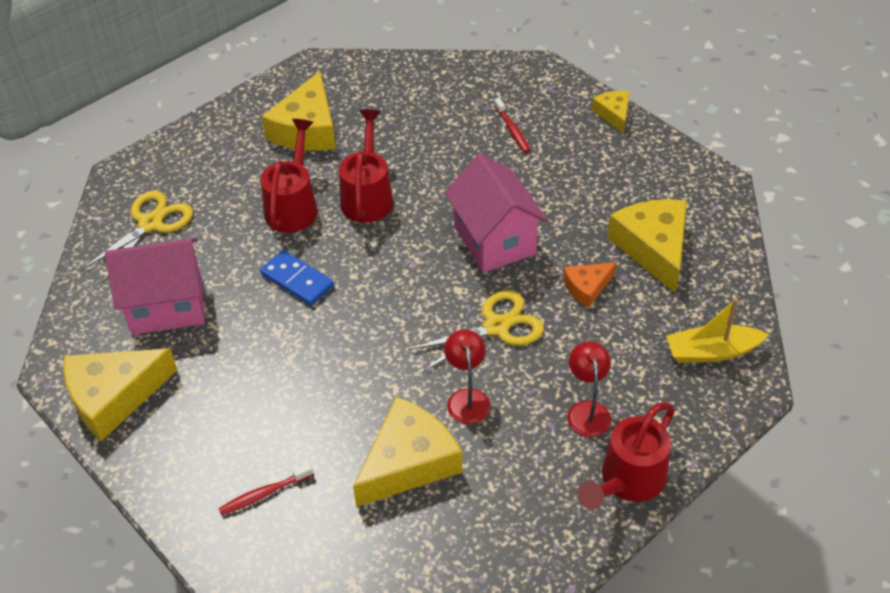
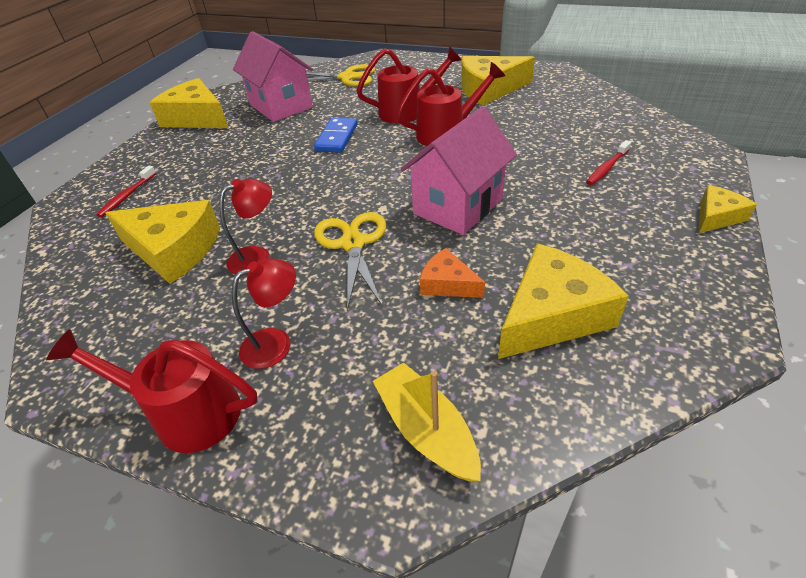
camera: 65 degrees right, 5 degrees down
(264, 494) = (127, 196): red toothbrush -> red toothbrush turned 105 degrees counterclockwise
(496, 327) = (353, 244): yellow scissors -> yellow scissors turned 135 degrees counterclockwise

